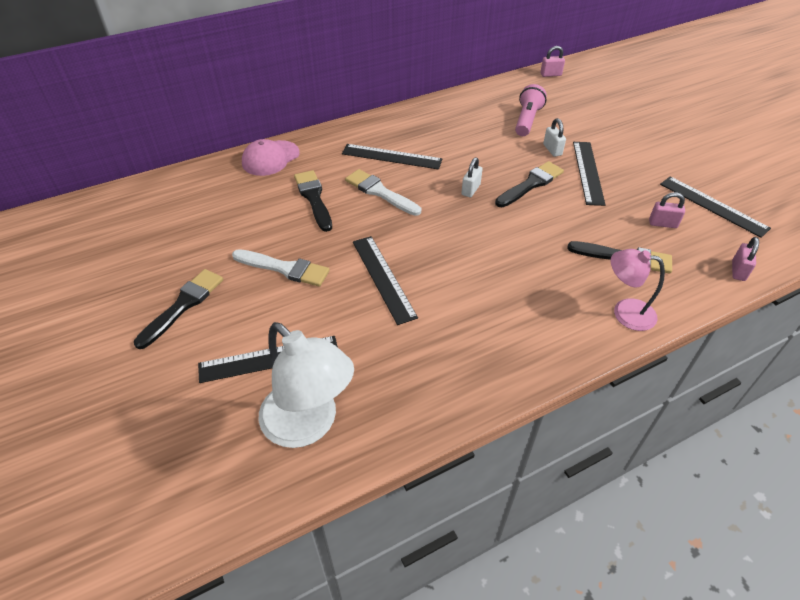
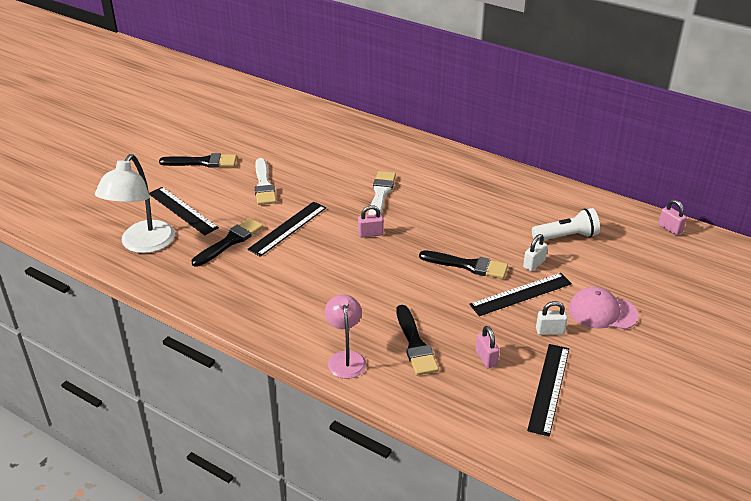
camera: 60 degrees right, 10 degrees down
(270, 158) = (372, 133): pink cap -> pink cap (602, 312)
(314, 198) = (345, 168): black brush -> black brush (230, 241)
(391, 156) = (431, 183): black ruler -> none
(470, 190) = (427, 236): white padlock -> white padlock (550, 331)
(527, 120) = (566, 236): pink flashlight -> white flashlight
(738, 271) = (459, 421): pink padlock -> pink padlock (370, 234)

